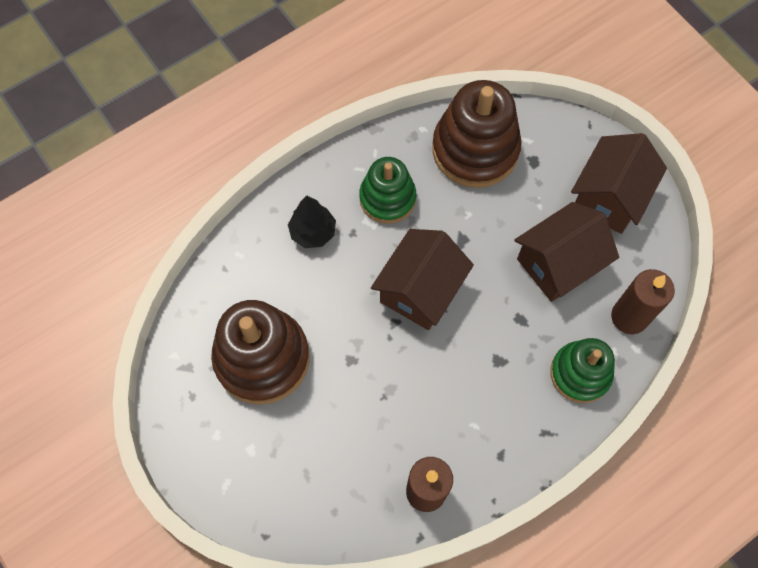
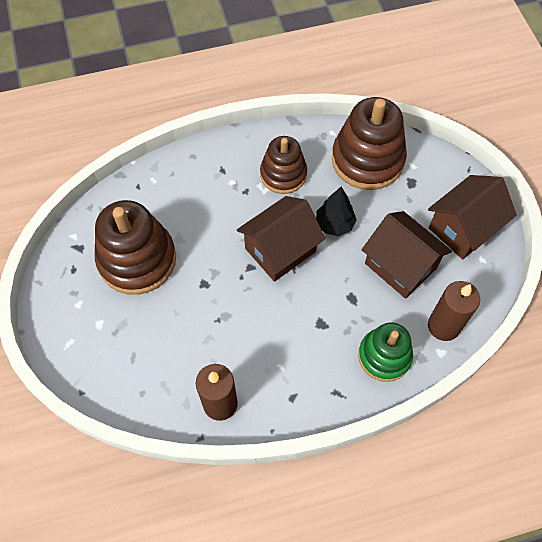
camera: 20 degrees right, 5 degrees down
(313, 232) = (215, 181): black tree -> black tree (334, 224)
(387, 198) = (283, 174): green stacking toy -> brown stacking toy
(558, 264) = (400, 266): brown house -> brown house turned 60 degrees clockwise

